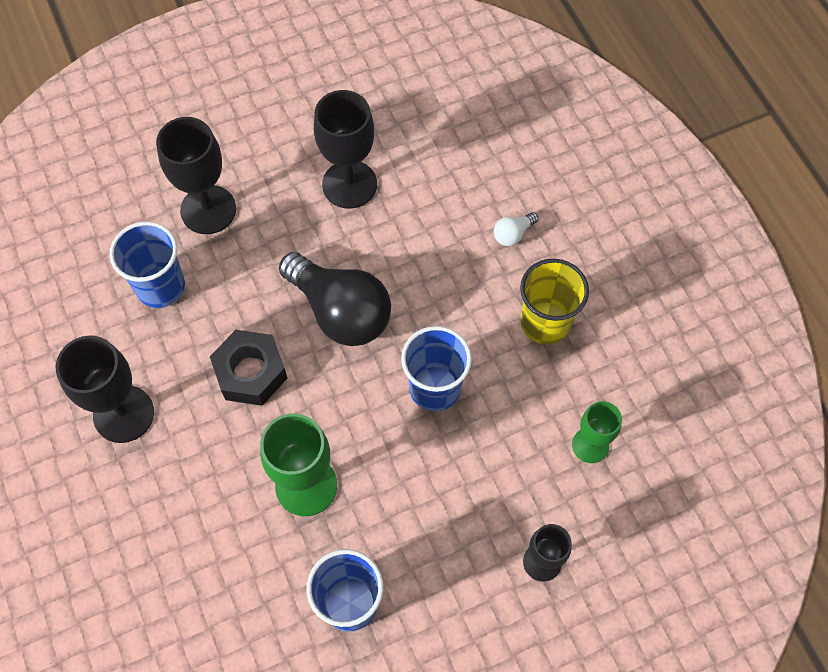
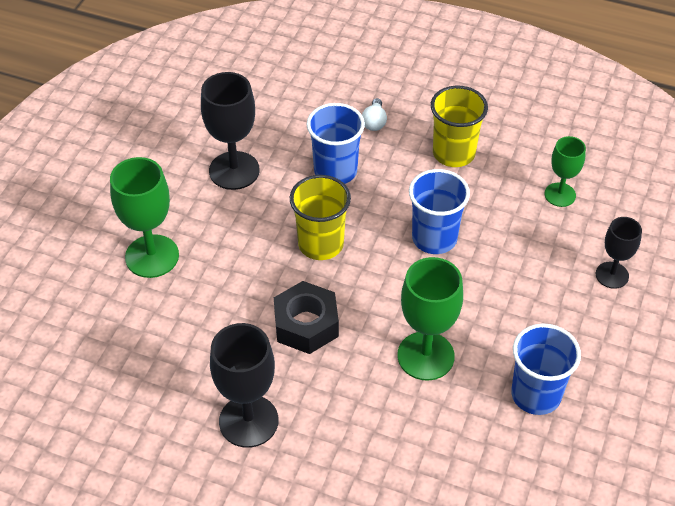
camera: 45 degrees left, 15 degrees down
(160, 287) = (176, 326): blue cup -> blue cup (335, 171)
(208, 209) = (152, 256): black goblet -> green goblet
(340, 311) = (321, 244): black light bulb -> yellow cup

